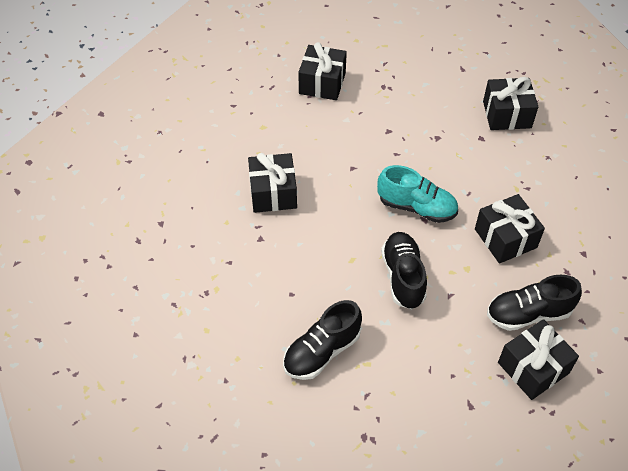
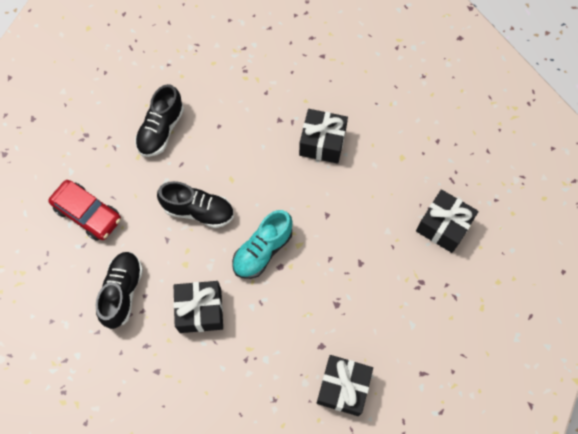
camera: 110 degrees right, 15 degrees up
(322, 351) = (161, 130): black shoe -> black shoe turned 135 degrees counterclockwise
(463, 387) = (88, 214): none -> red car
(533, 367) = (78, 271): black gift -> none

